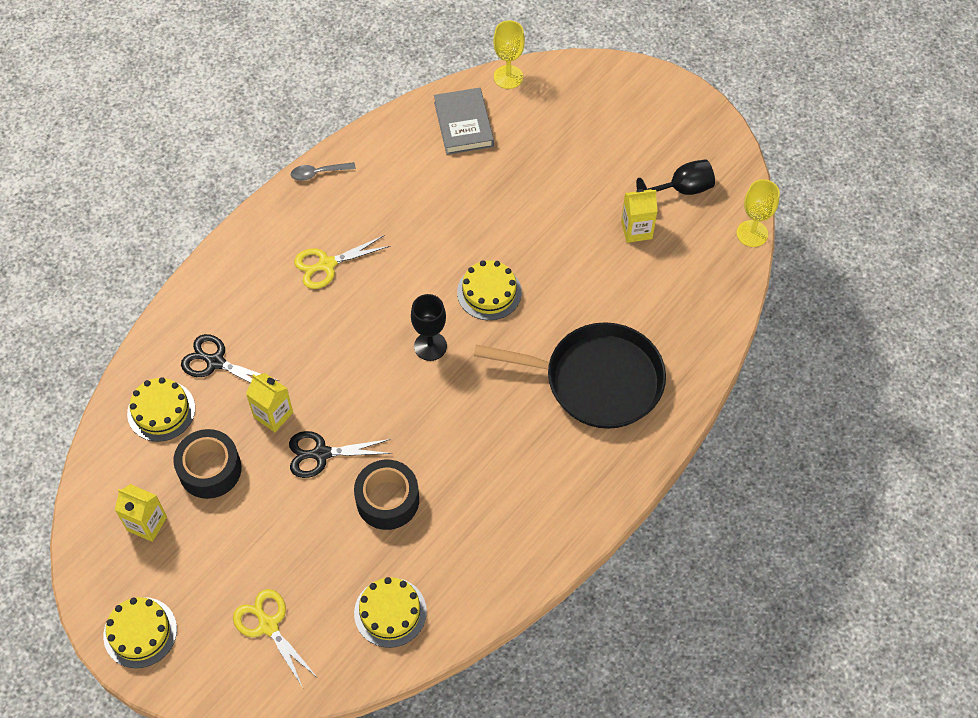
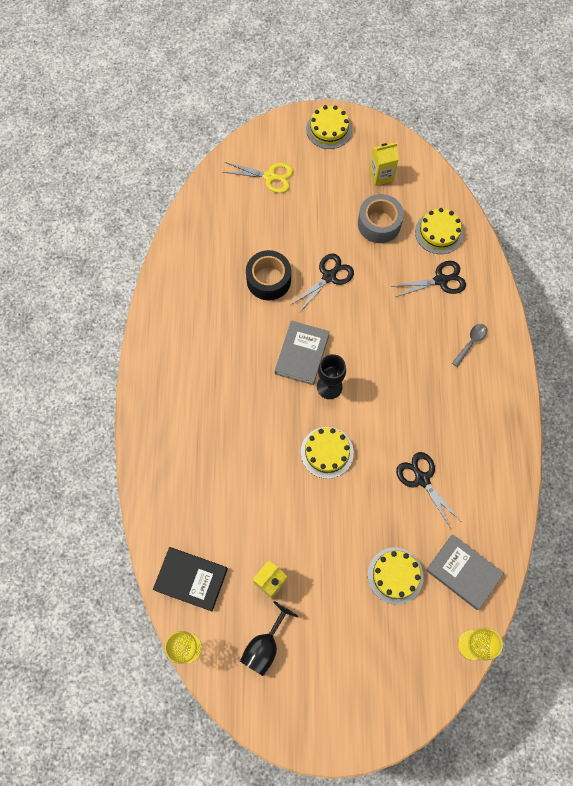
camera: 140 degrees right, 10 degrees up
(210, 469) = (379, 224): black tape -> grey tape
(273, 415) = (377, 277): yellow carton -> none
(318, 173) = (516, 449): grey spoon -> grey spoon (471, 343)
(326, 265) = (443, 389): yellow scissors -> none
(390, 612) = (214, 227): yellow cake -> yellow cake (395, 575)
(425, 210) = (422, 479): none -> black scissors
(427, 396) = (302, 354): none -> grey book
(597, 380) = (208, 445): black pan -> none
(707, 281) = (191, 579): none -> black book

